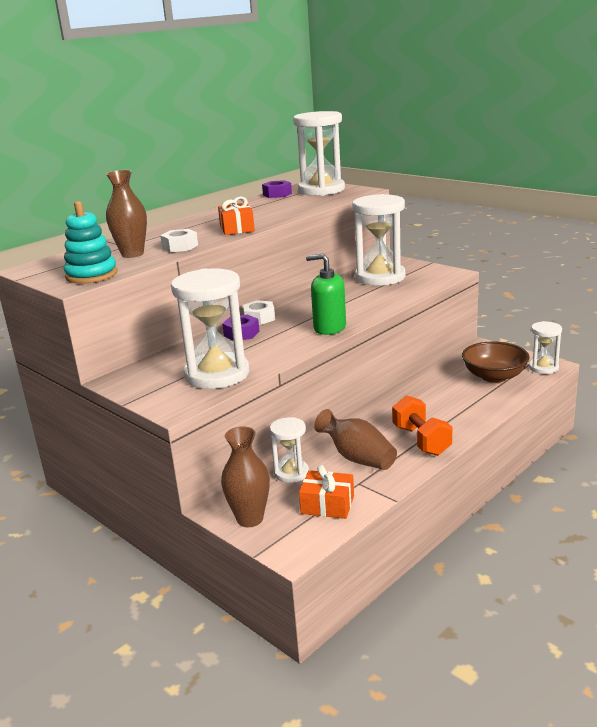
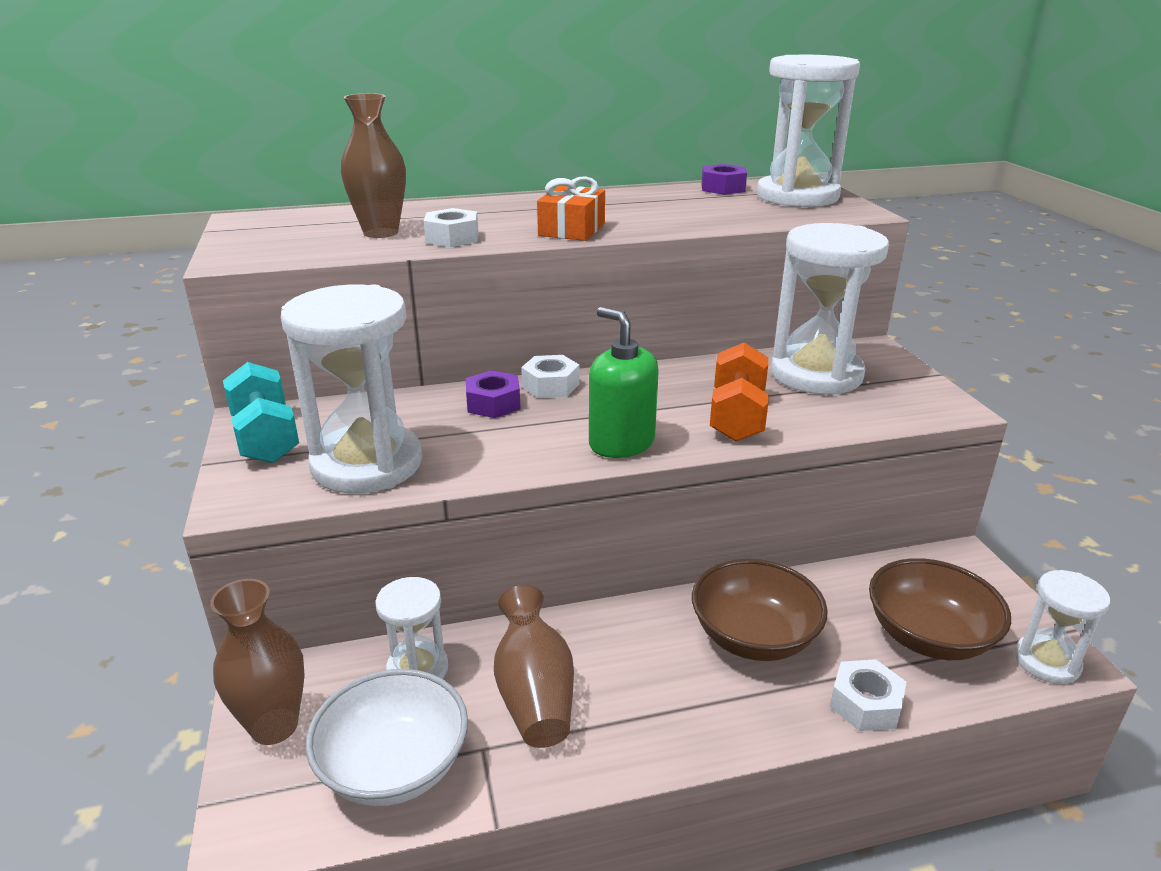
camera: 30 degrees right, 5 degrees up
(91, 275) = (279, 250): turquoise stacking toy -> none
(140, 384) = (266, 438): none -> turquoise dumbbell
(327, 505) = (394, 766): orange gift -> white bowl
(421, 440) = (666, 713): orange dumbbell -> orange dumbbell (737, 416)
(427, 403) = (753, 637): none -> brown bowl
(493, 406) = (865, 704): none -> white nut

